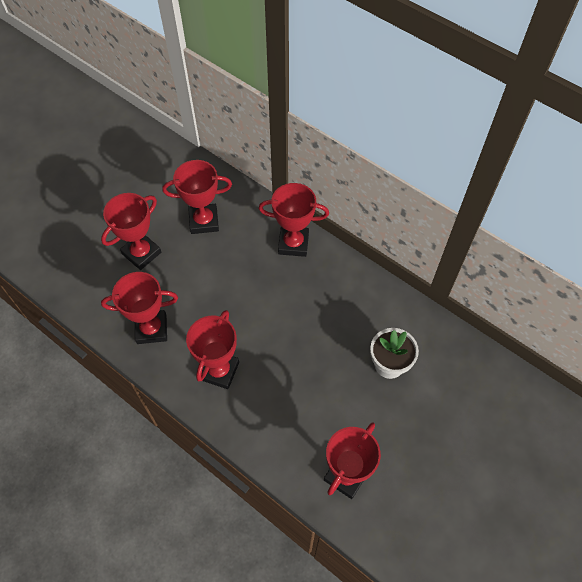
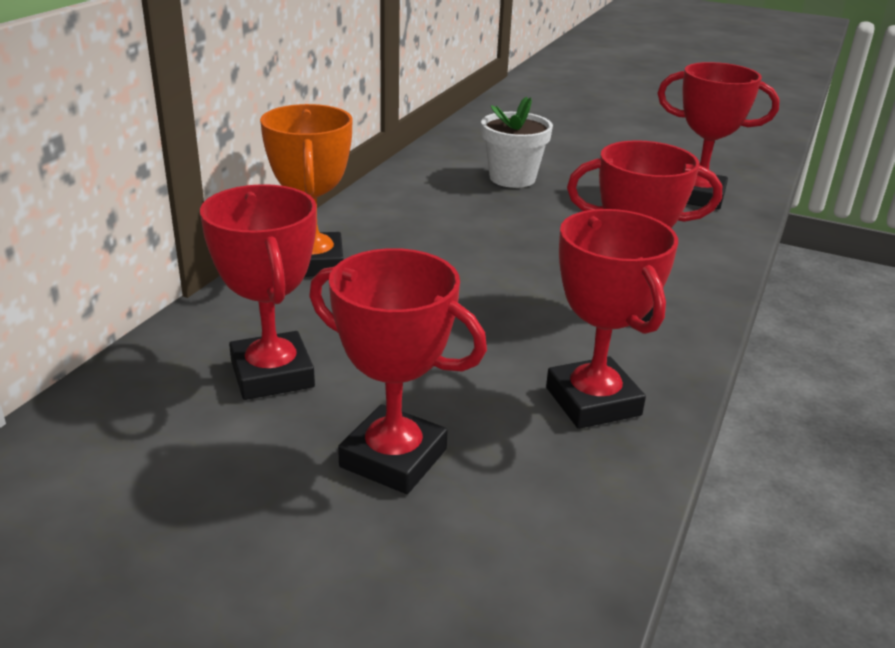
camera: 105 degrees left, 30 degrees down
(293, 243) = (313, 263): red trophy -> orange trophy

